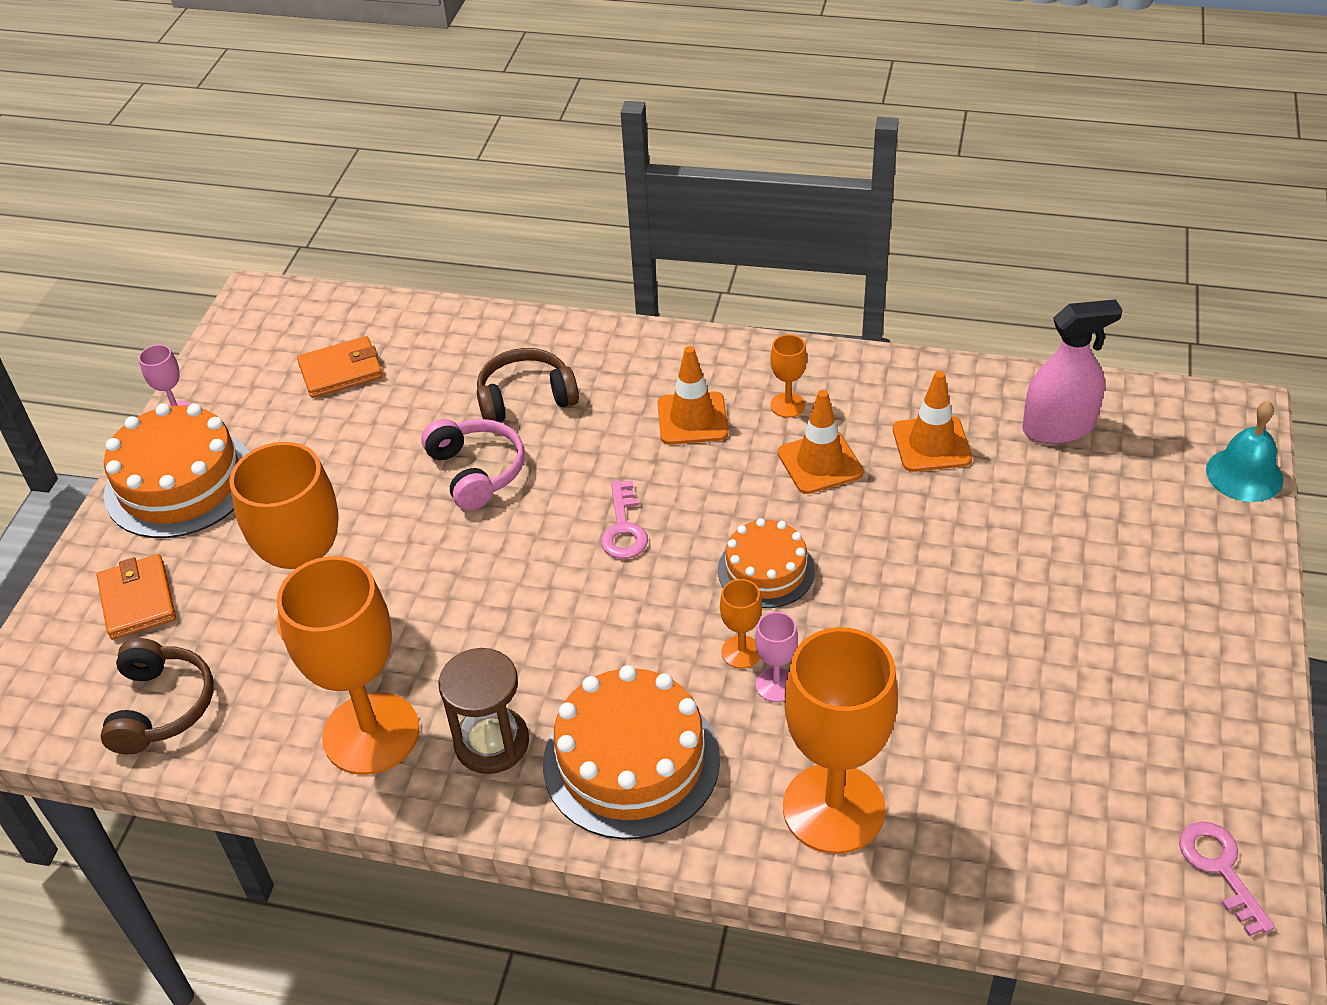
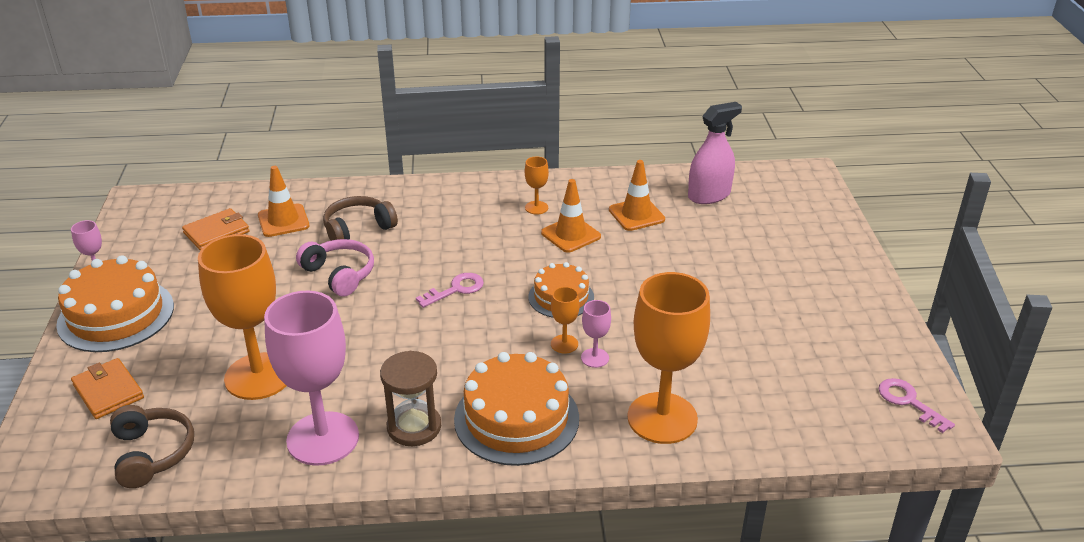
camera: 20 degrees left, 10 degrees down
(371, 733) = (323, 438): orange goblet -> pink goblet
(623, 528) = (456, 289): pink key -> pink key turned 105 degrees counterclockwise
(692, 419) = (477, 224): orange traffic cone -> orange traffic cone (283, 221)
(1244, 474) = (827, 202): turquoise bell -> none

